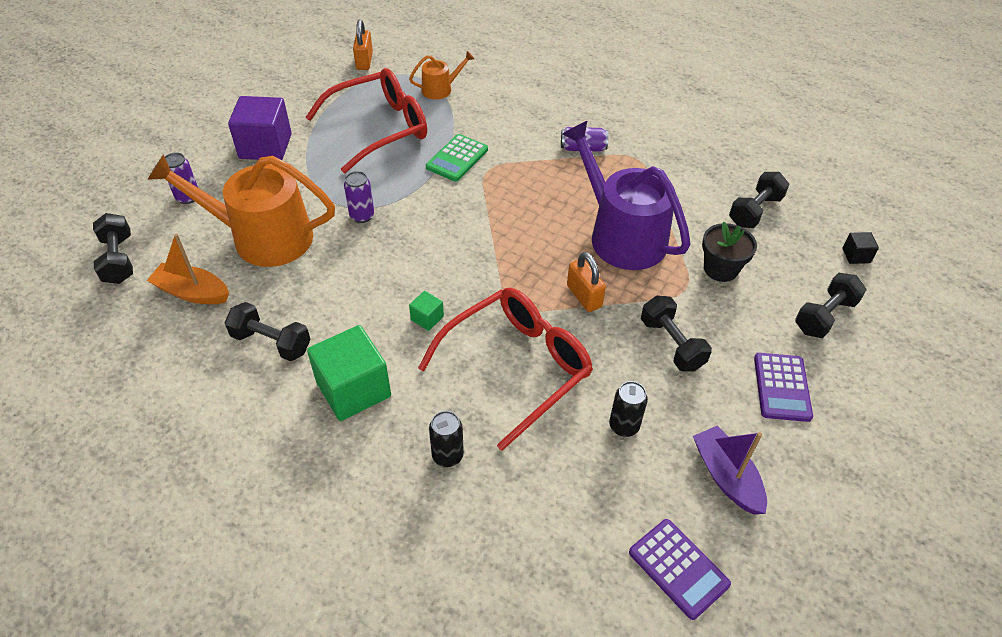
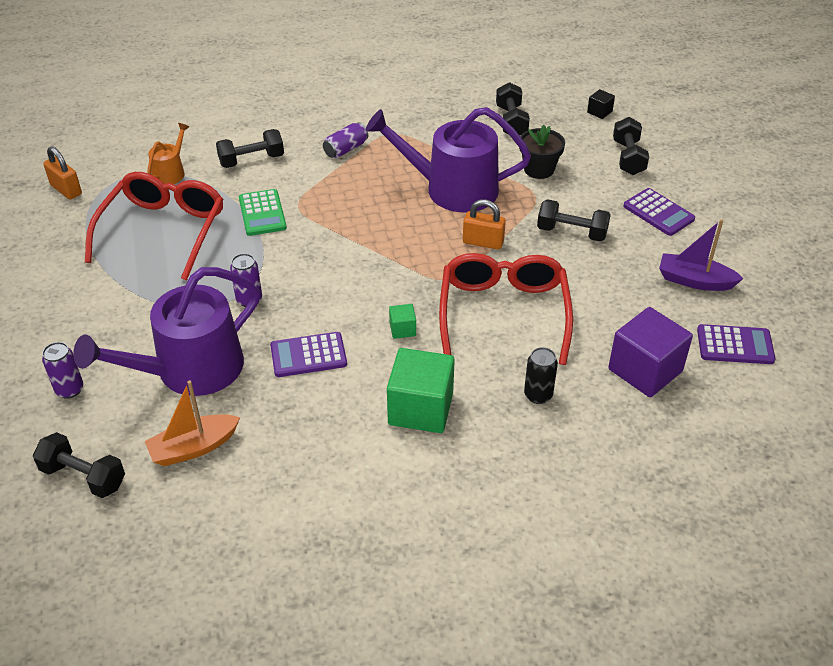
camera: 45 degrees left, 5 degrees down
(262, 237) = (190, 370): orange watering can -> purple watering can
(265, 146) = (79, 307): purple cube -> purple cube (645, 370)
(271, 342) = (315, 429): black dumbbell -> black dumbbell (251, 160)
(341, 286) = (308, 355): none -> purple calculator
(624, 426) = (610, 297): black can -> none

